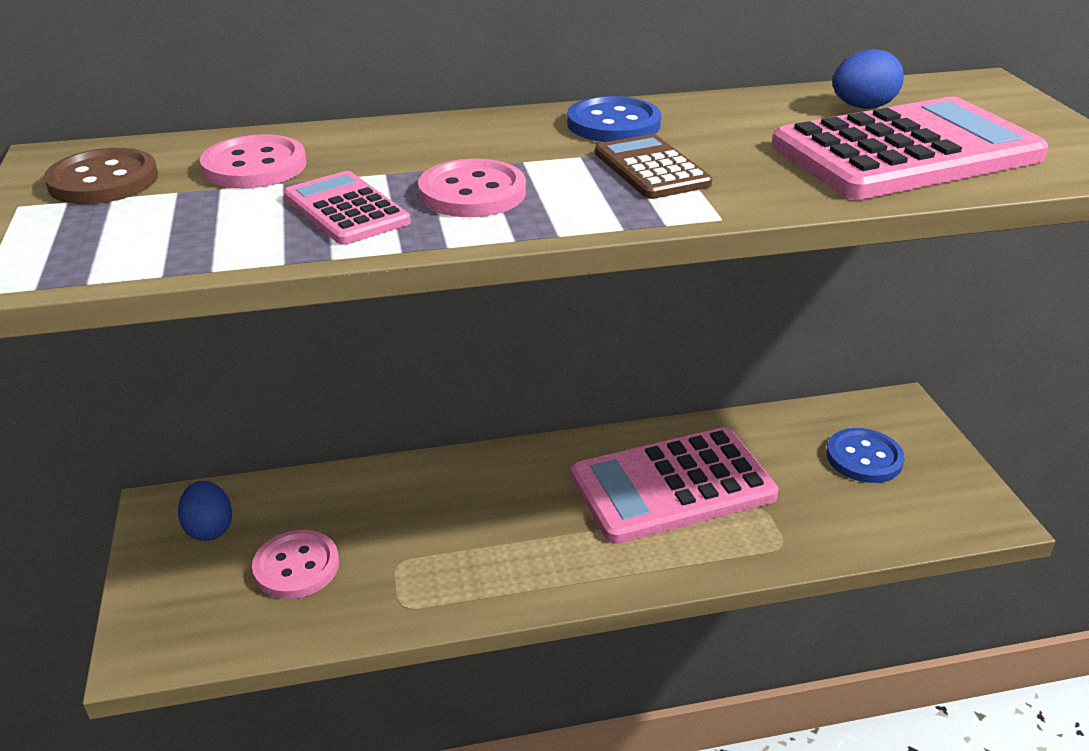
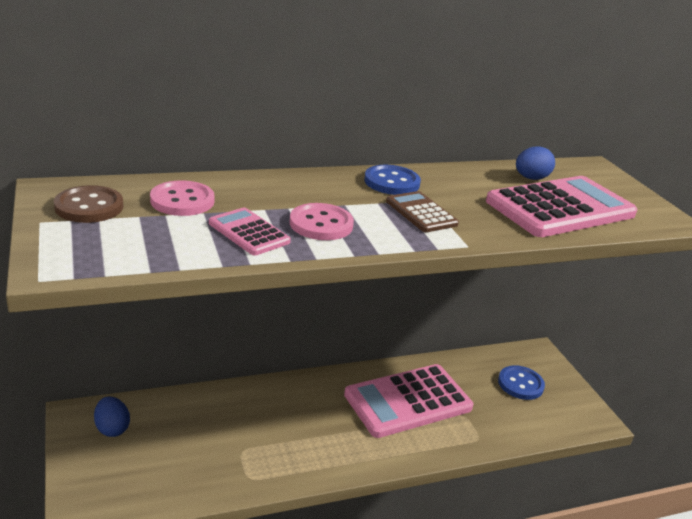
camera: 10 degrees left, 5 degrees down
(296, 567) = (175, 453): pink button -> none

